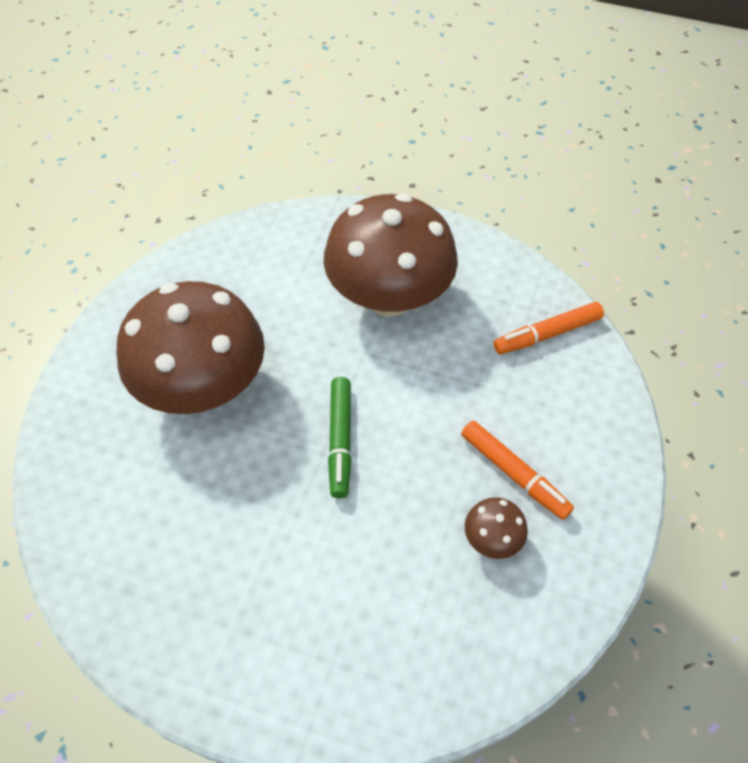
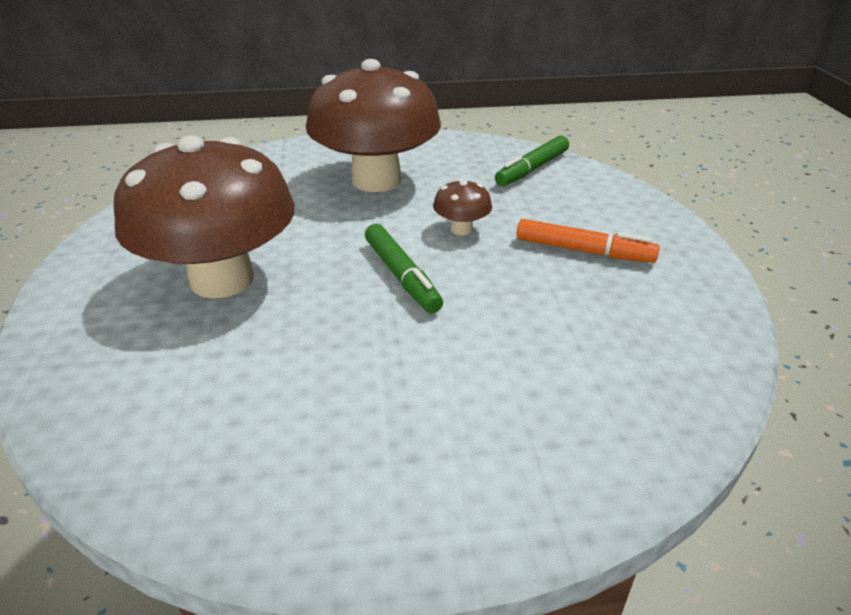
camera: 25 degrees left, 20 degrees down
(492, 539) = (605, 297): brown mushroom -> brown mushroom (461, 229)
(547, 334) = (532, 169): orange marker -> green marker

